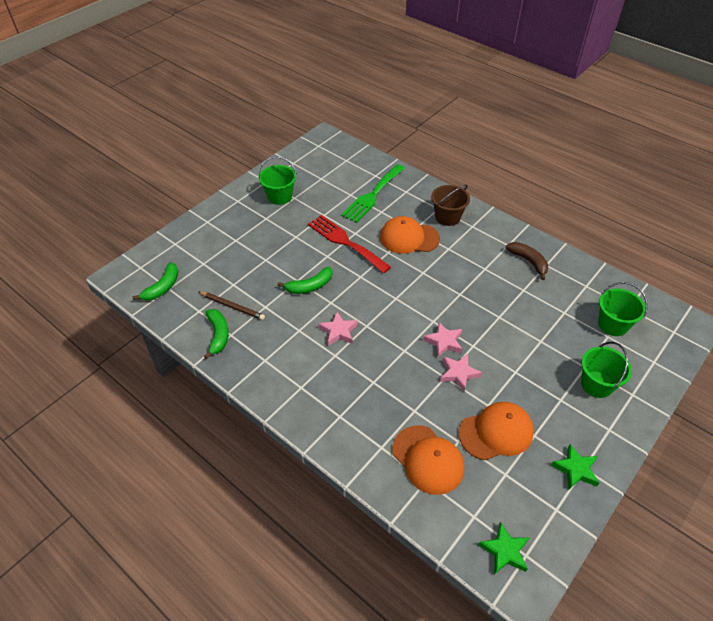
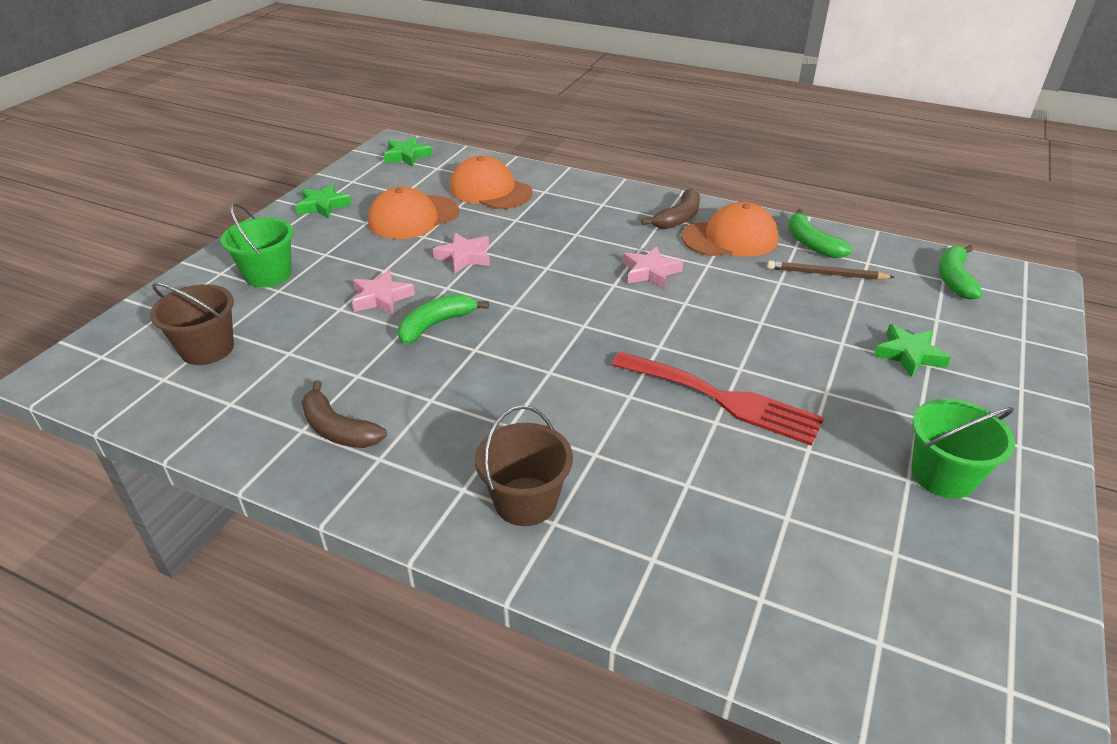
camera: 165 degrees right, 10 degrees down
(239, 246) = (909, 355): none -> green star
(290, 383) = (678, 218): none -> brown banana
(310, 286) = (733, 317): green banana -> green banana (436, 325)
(372, 195) = (731, 526): green fork -> none
(409, 238) = (598, 432): orange cap -> orange cap (730, 238)
(444, 342) = (491, 284): pink star -> pink star (381, 298)
(613, 324) = (207, 349): green bucket -> brown bucket

